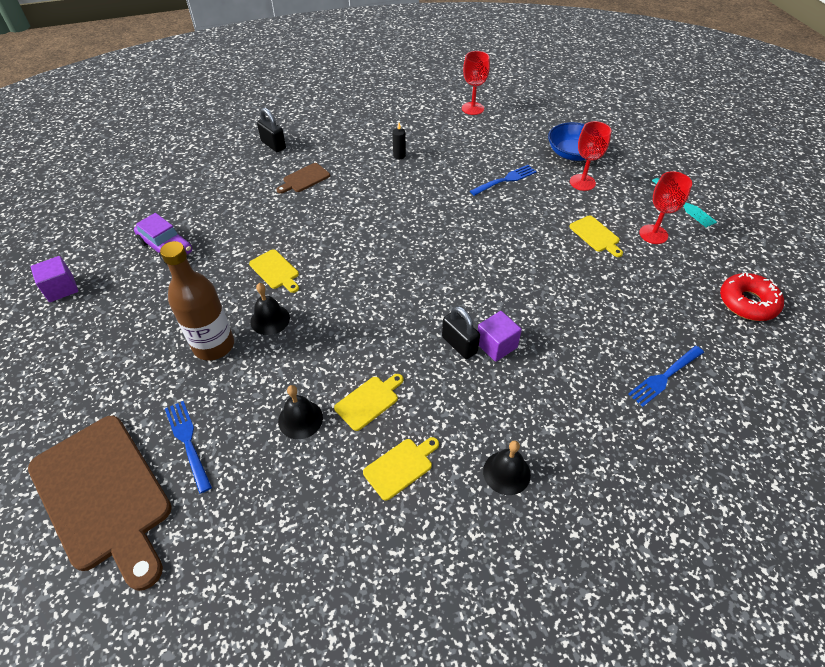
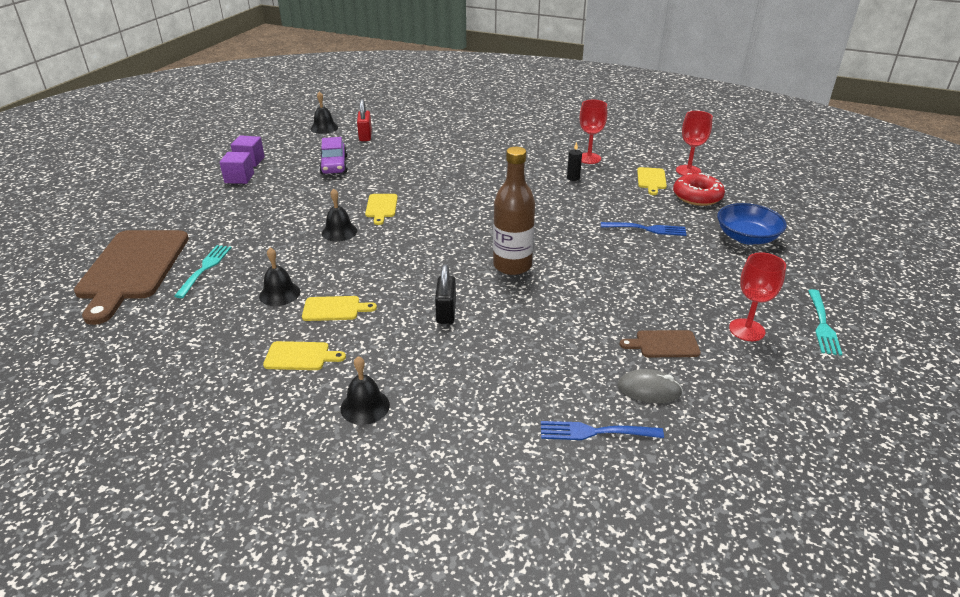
camera: 40 degrees right, 15 degrees down
(94, 206) = (324, 128): none -> black bell
(154, 196) = (365, 136): none -> red padlock
(188, 442) = (205, 269): blue fork -> turquoise fork
(214, 345) = (287, 228): brown bottle -> brown bottle (512, 265)
(273, 145) = (483, 137): black padlock -> none
(304, 179) = (477, 164): brown cutting board -> brown cutting board (664, 344)
(496, 345) = (474, 328): purple cube -> purple cube (239, 178)
(582, 182) = (725, 261): red goblet -> red goblet (589, 158)
(595, 235) = (680, 303): yellow cutting board -> yellow cutting board (651, 180)
(655, 320) = (649, 390): none -> grey mouse
(747, 303) = (779, 432): red donut -> red donut (697, 196)

